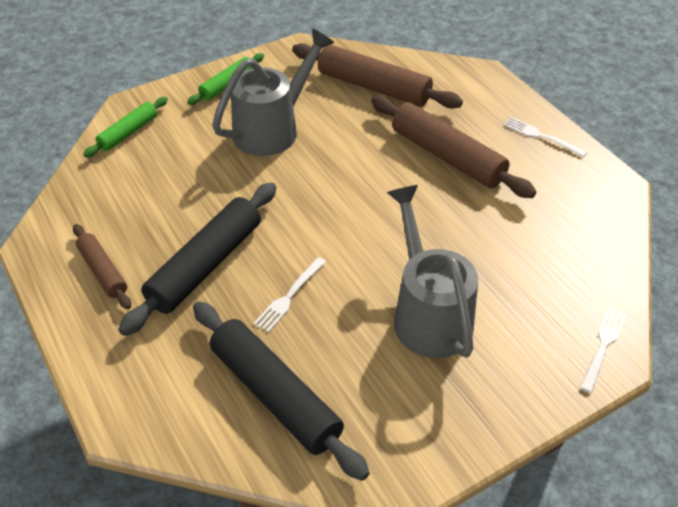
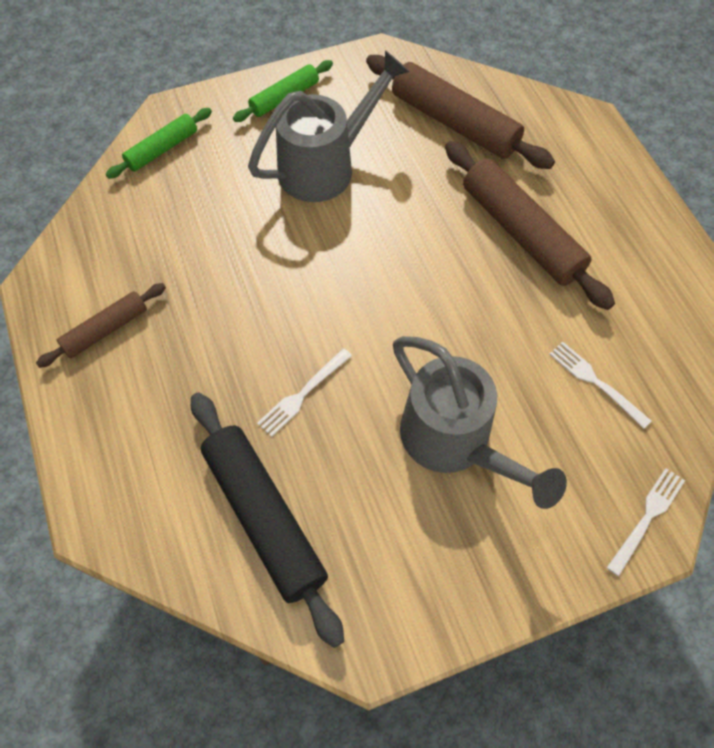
camera: 10 degrees right, 15 degrees up
(103, 271) = (105, 330): brown rolling pin -> brown rolling pin turned 75 degrees clockwise
(206, 265) = (218, 339): black rolling pin -> none
(428, 314) = (454, 442): grey watering can -> grey watering can turned 150 degrees clockwise
(540, 136) = (640, 220): white fork -> white fork (595, 381)

